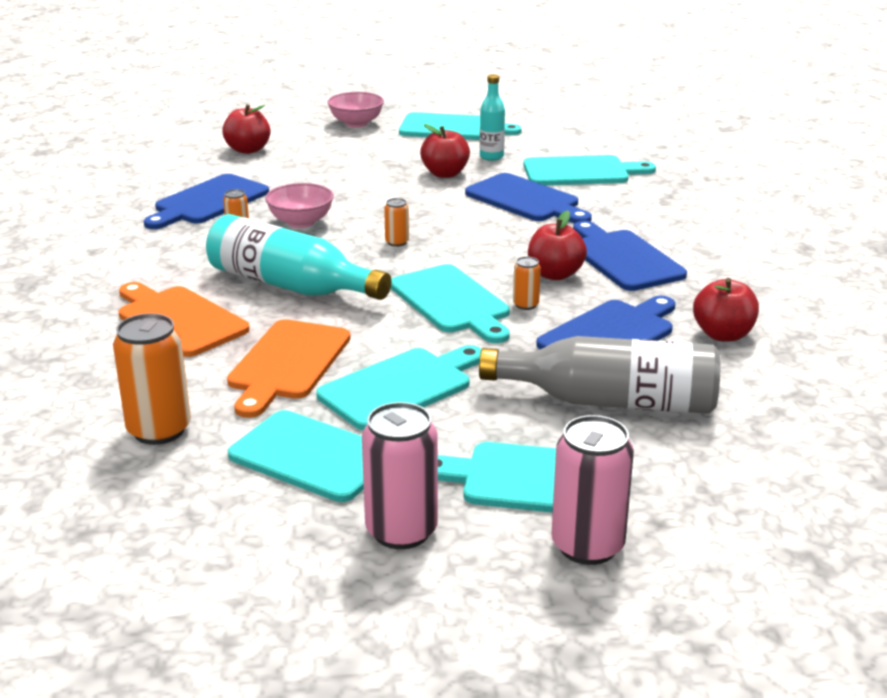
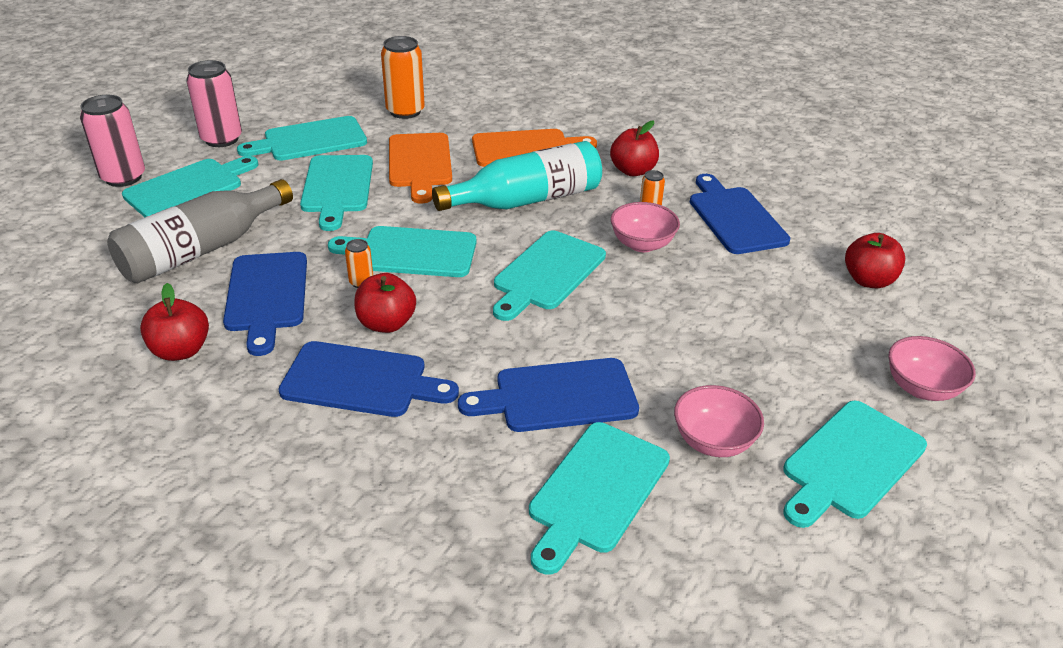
camera: 125 degrees right, 10 degrees up
(287, 364) = (419, 163): orange cutting board -> orange cutting board turned 150 degrees counterclockwise
(397, 242) = (546, 273): orange can -> turquoise cutting board
(445, 174) = (687, 377): red apple -> red apple (633, 171)
(491, 157) = (713, 441): turquoise bottle -> pink bowl

